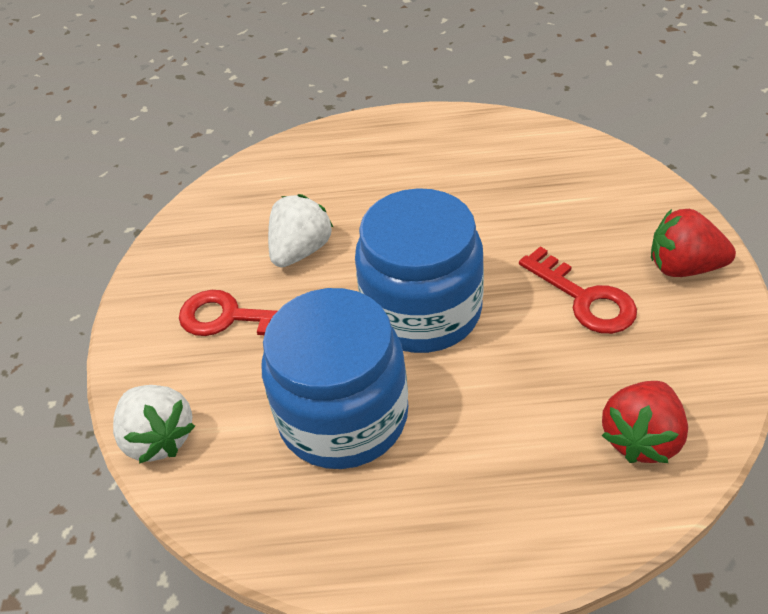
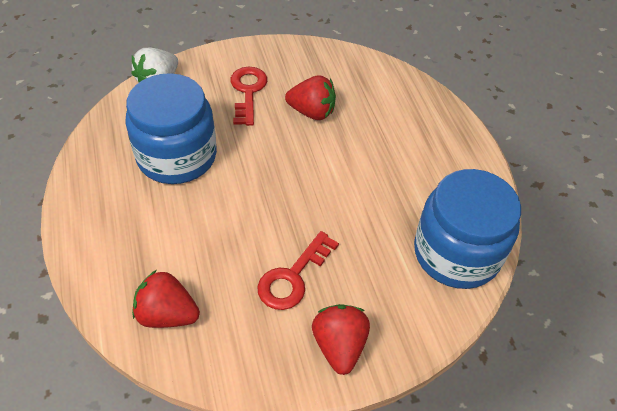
camera: 70 degrees right, 5 degrees up
(301, 251) = (312, 112): white strawberry -> red strawberry
(422, 311) = (266, 183): blue jar -> blue jar (456, 253)

